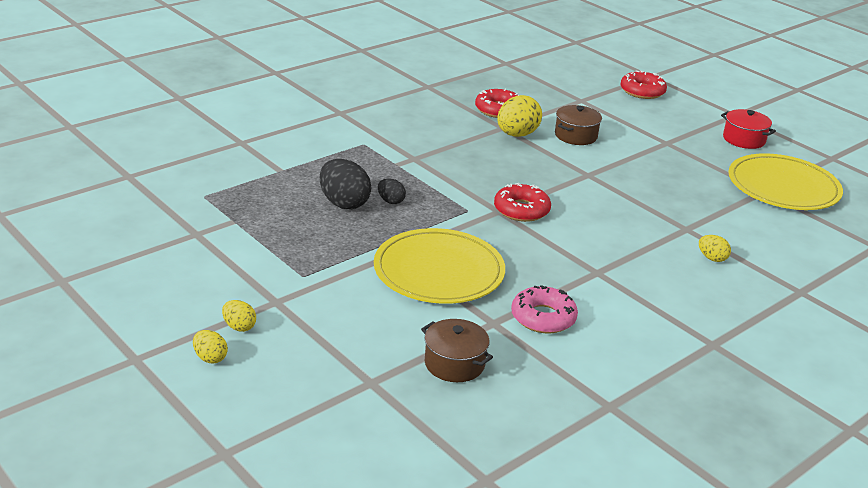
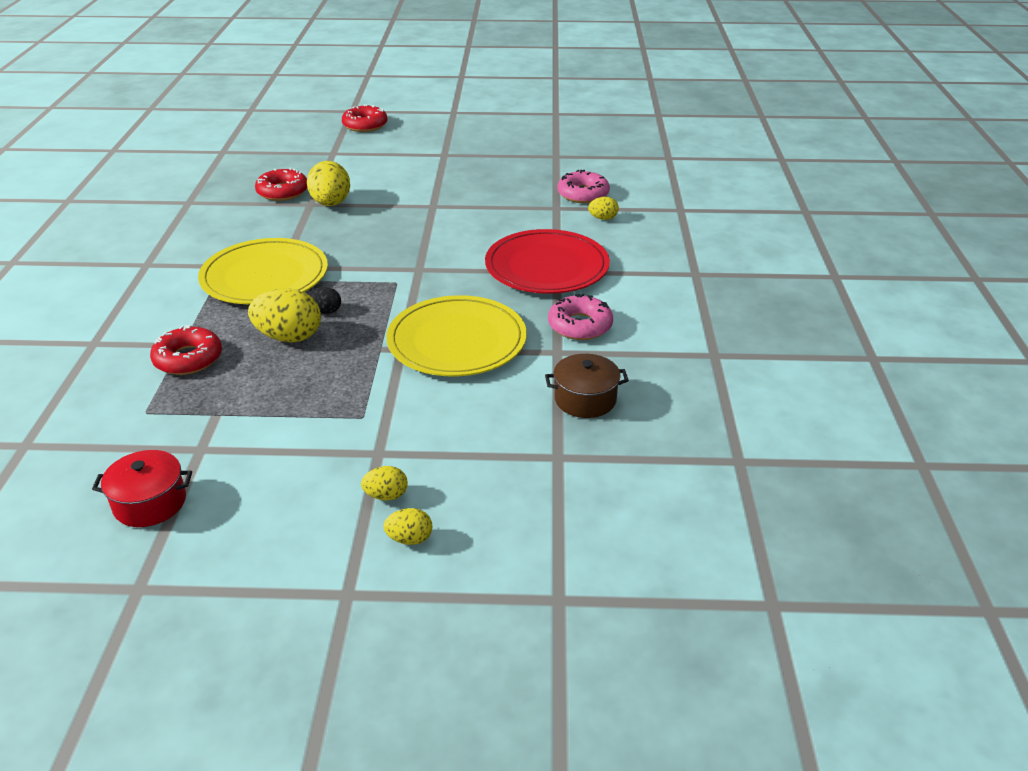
camera: 45 degrees left, 5 degrees up
(344, 203) = (289, 337): black egg -> yellow egg
(521, 210) = (433, 258): red donut -> red donut (188, 359)
(576, 136) = (375, 182): brown pot -> none
(595, 264) = (547, 267): none -> red plate
(730, 231) = (583, 194): none -> pink donut
(744, 139) = (487, 127): red pot -> red pot (150, 503)
(783, 187) = (562, 147): yellow plate -> yellow plate (265, 276)

